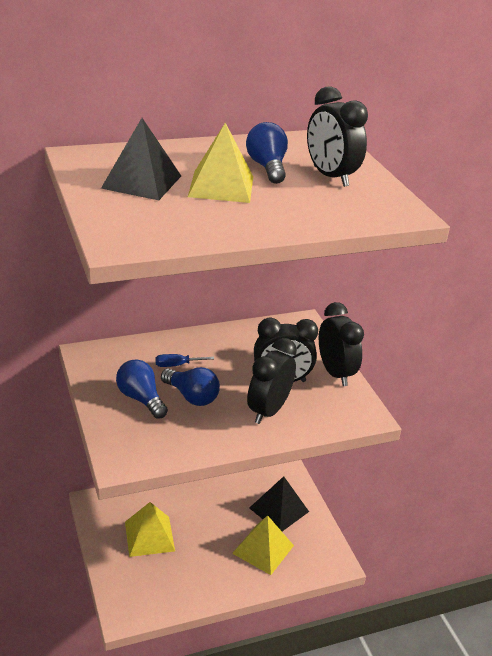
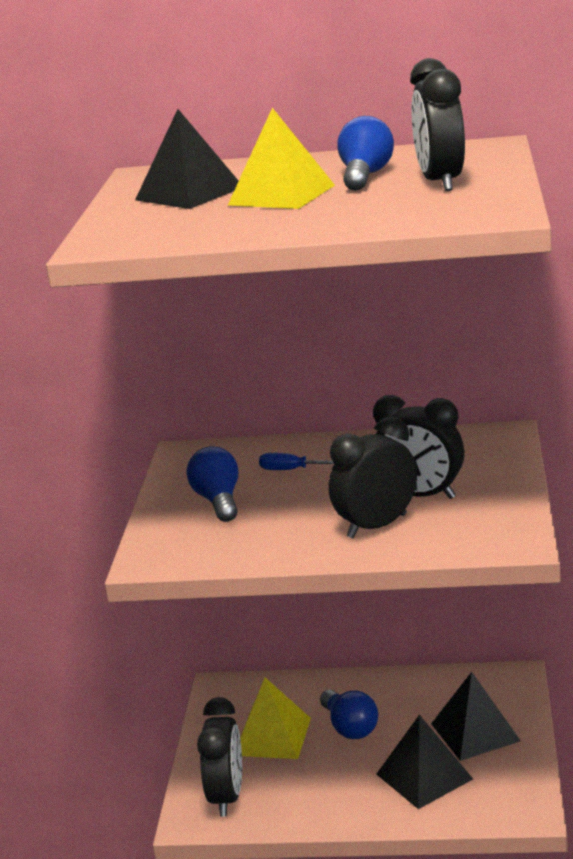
camera: 30 degrees right, 10 degrees down
(191, 396) = (285, 503): blue light bulb -> blue light bulb (349, 727)
(263, 549) = (424, 776): yellow pyramid -> black pyramid
(335, 373) = (507, 492): black clock -> black clock (227, 797)

